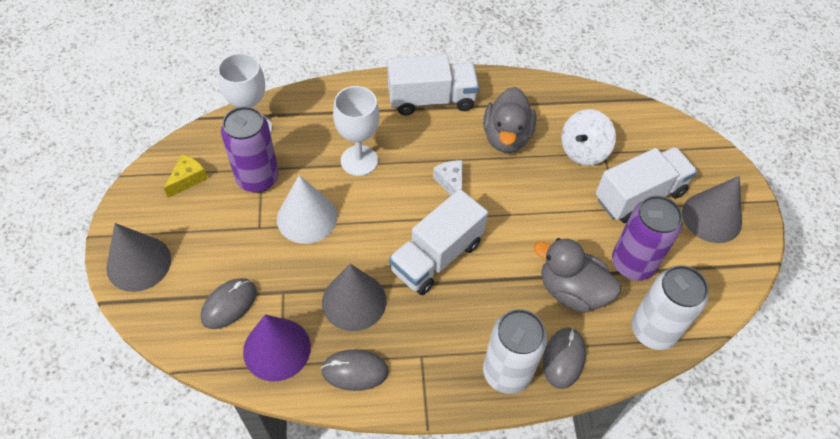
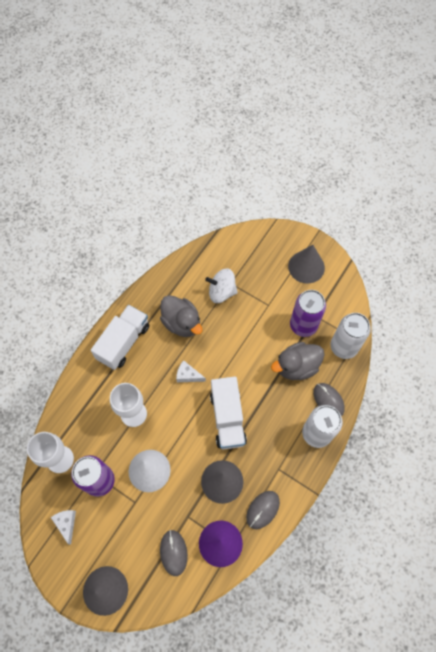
camera: 50 degrees left, 10 degrees up
(188, 179) = (66, 523): yellow cheese -> white cheese
(583, 151) = (221, 292): white spinning top -> white spinning top turned 105 degrees clockwise
(639, 196) = (269, 289): white truck -> none

